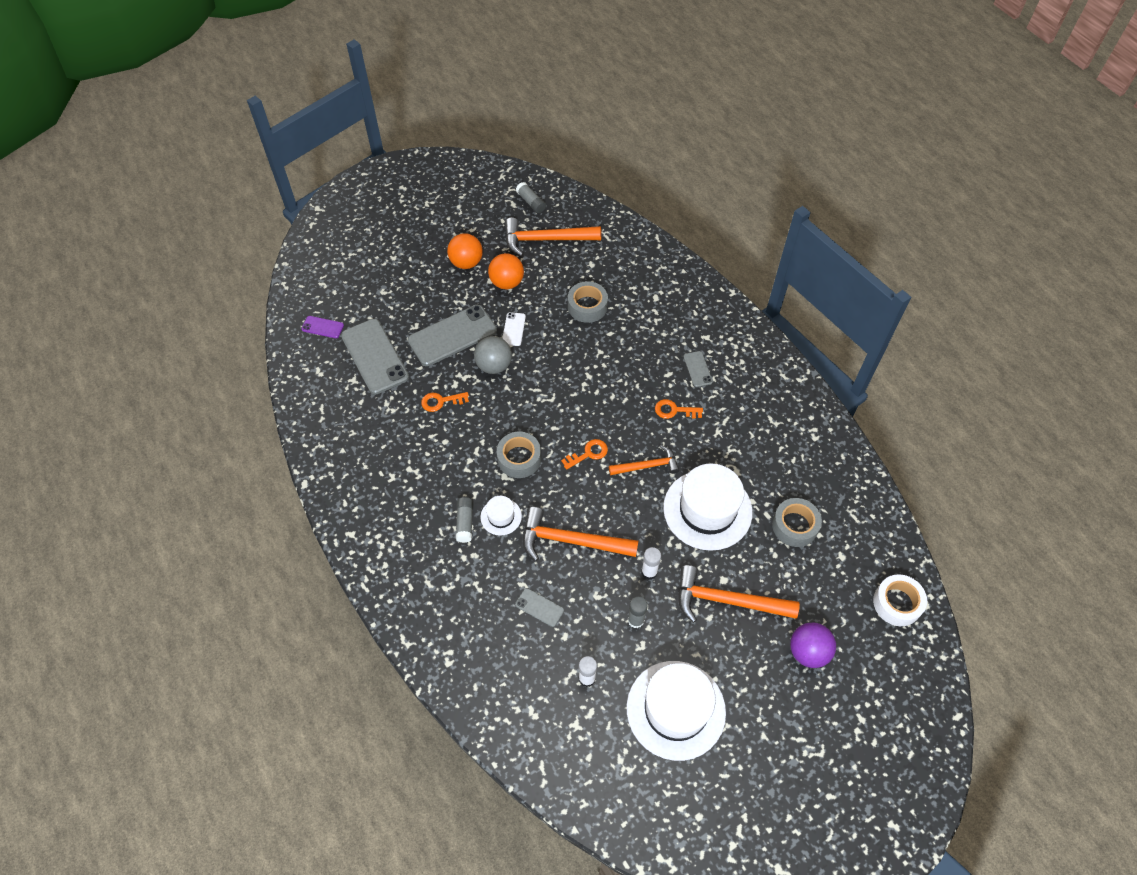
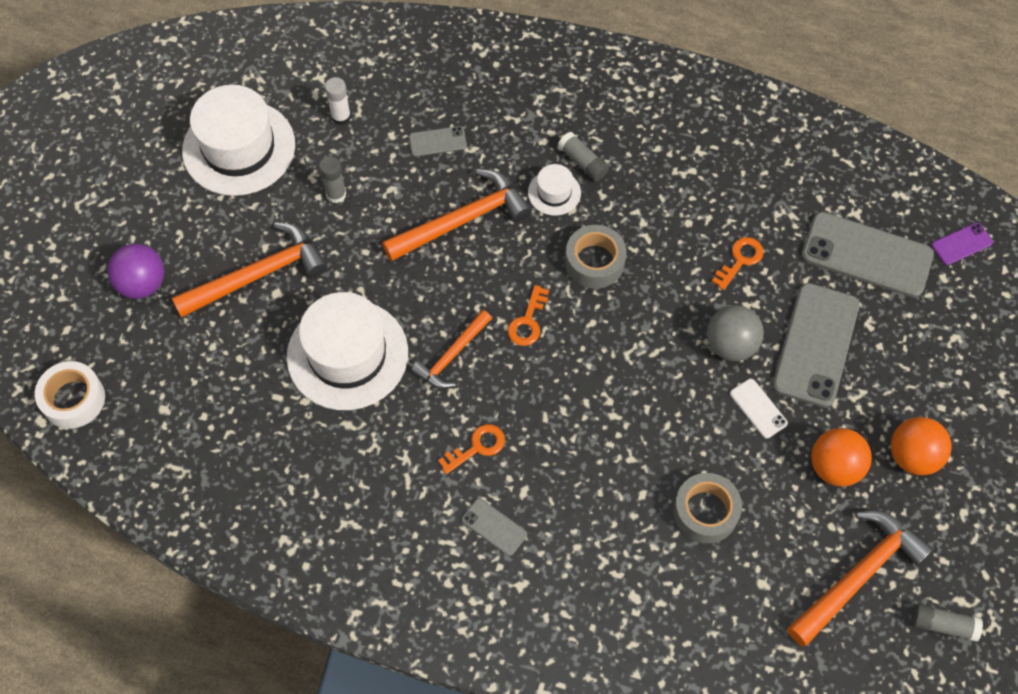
camera: 140 degrees right, 5 degrees up
(649, 572) = (359, 247): white glue stick -> none
(794, 526) = (238, 406): grey tape -> none

